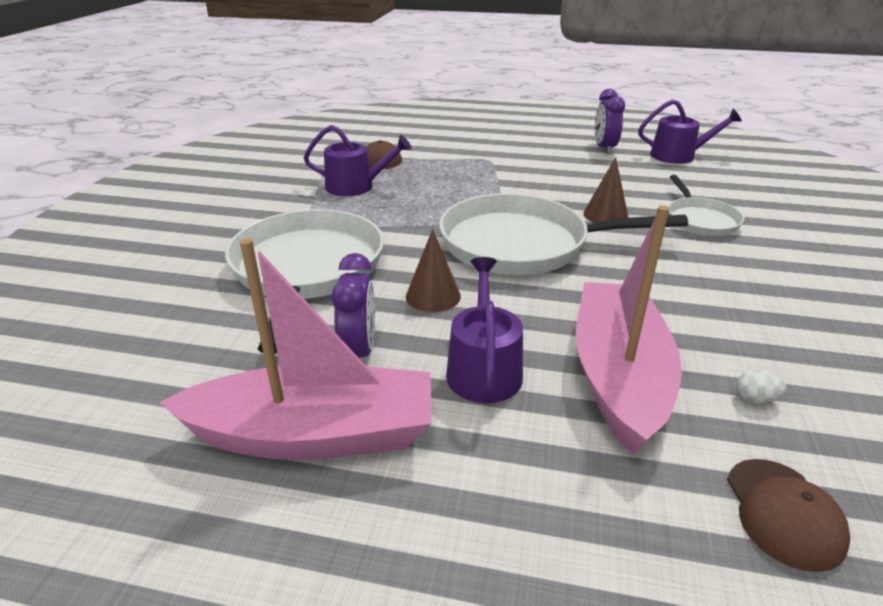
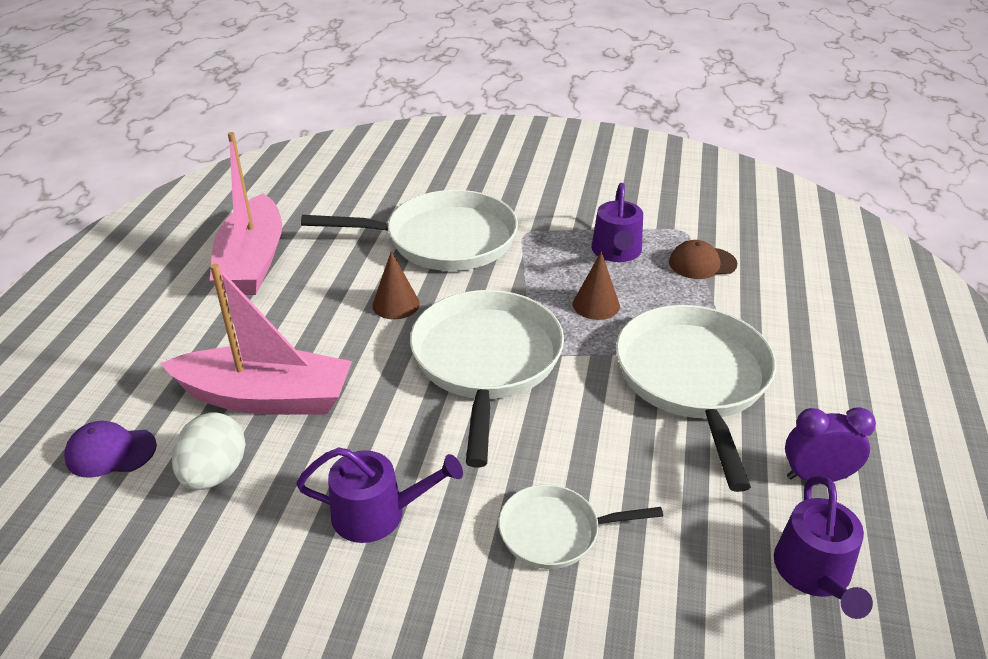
camera: 90 degrees right, 5 degrees up
(359, 351) = (329, 272): purple clock -> none
(484, 368) = (294, 328): purple watering can -> purple watering can (377, 513)
(525, 171) = (694, 379): none -> white pan
(605, 215) = (563, 438): brown cone -> brown cone (596, 305)
(755, 399) = (214, 473): white egg -> white egg, size x2.30
(783, 513) = (110, 452): brown cap -> purple cap

